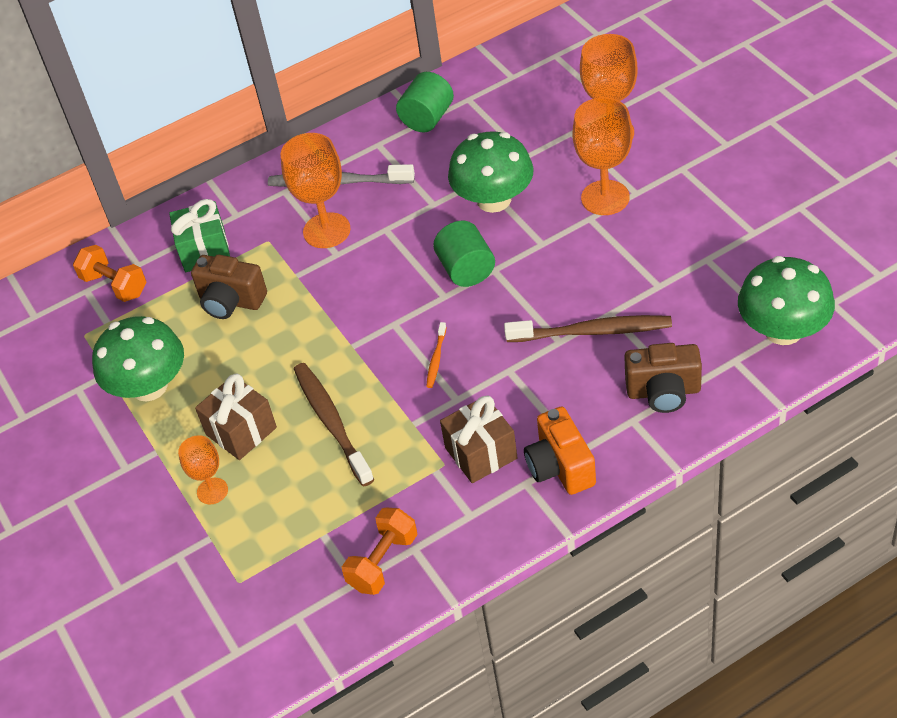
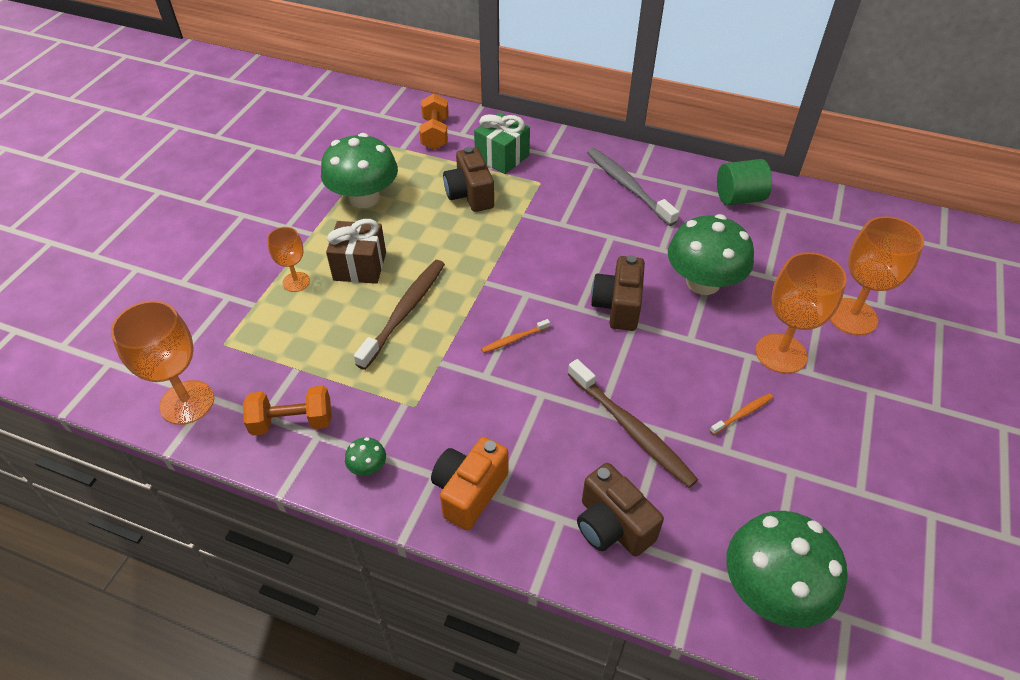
camera: 45 degrees right, 0 degrees up
(326, 230) = (578, 206): orange goblet -> orange goblet (187, 402)
(466, 270) = (618, 306): green cylinder -> brown camera
(478, 526) = (368, 467): none -> green mushroom
(481, 453) = (443, 425): brown gift -> none
(637, 256) = (742, 414): none -> orange toothbrush

